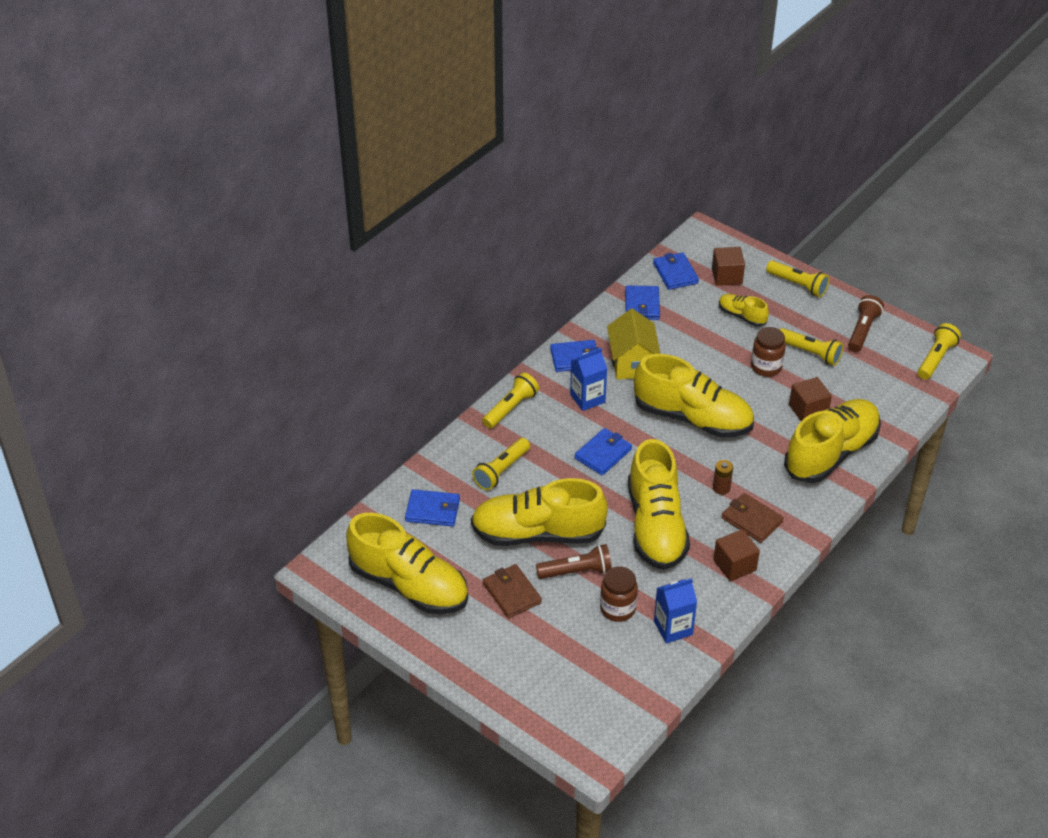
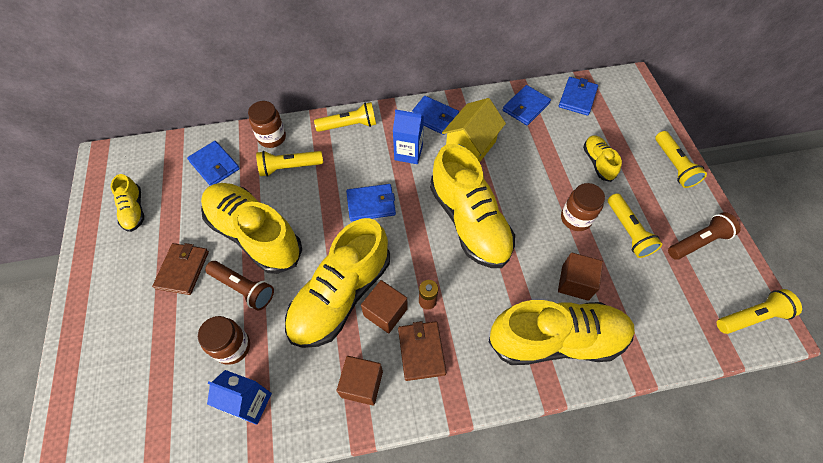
camera: 40 degrees right, 15 degrees up
(409, 585) = (134, 210): yellow shoe -> yellow shoe, size x0.47
(455, 459) = (272, 138): none -> brown jar
(727, 276) = (617, 123): brown cube -> brown cube (385, 312)

